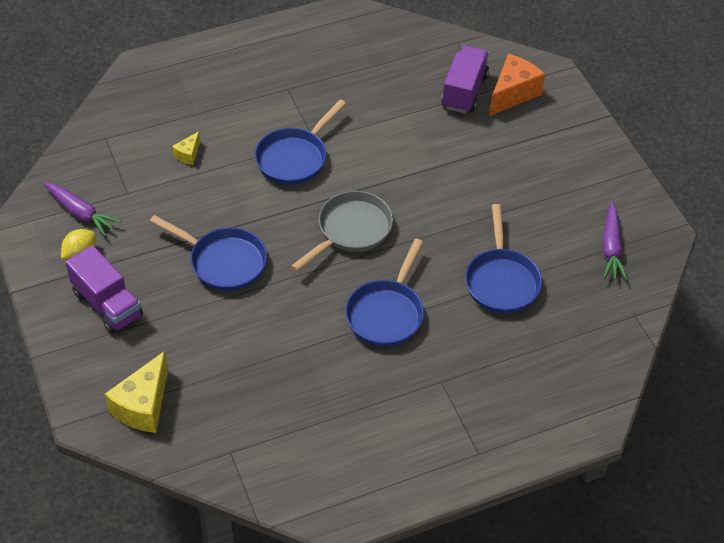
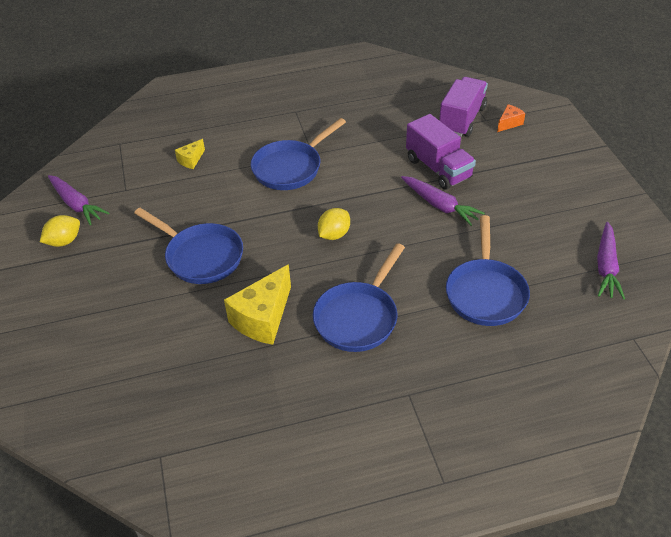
camera: 10 degrees right, 5 degrees down
(107, 304) = (75, 289): purple truck -> purple truck (438, 168)
(143, 406) = (80, 396): yellow cheese -> yellow cheese (263, 318)
(351, 230) = (334, 234): grey pan -> yellow lemon
(451, 192) = (440, 205): none -> purple carrot
(513, 94) = (509, 123): orange cheese -> orange cheese, size x0.50

